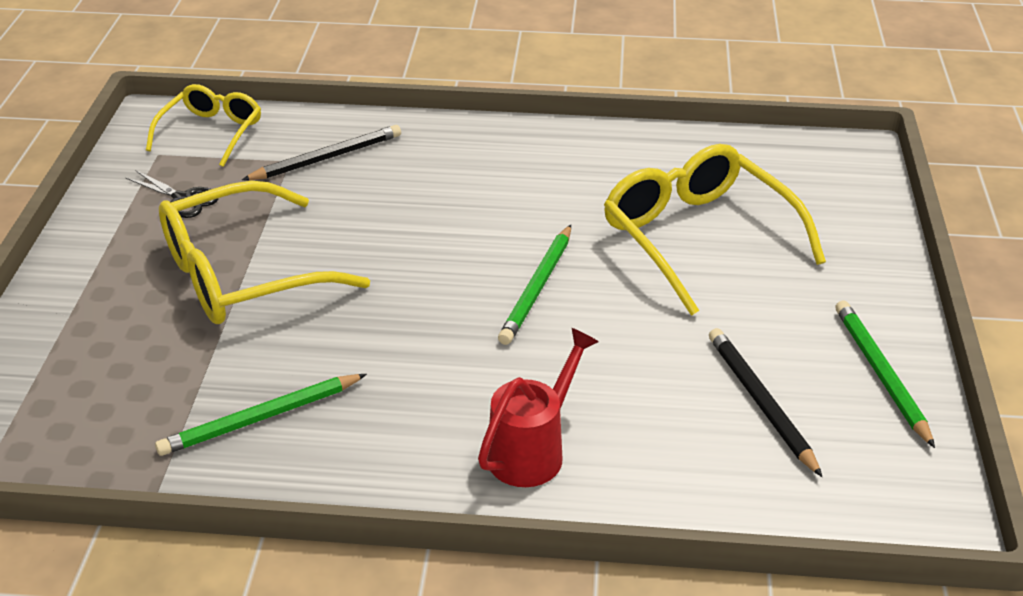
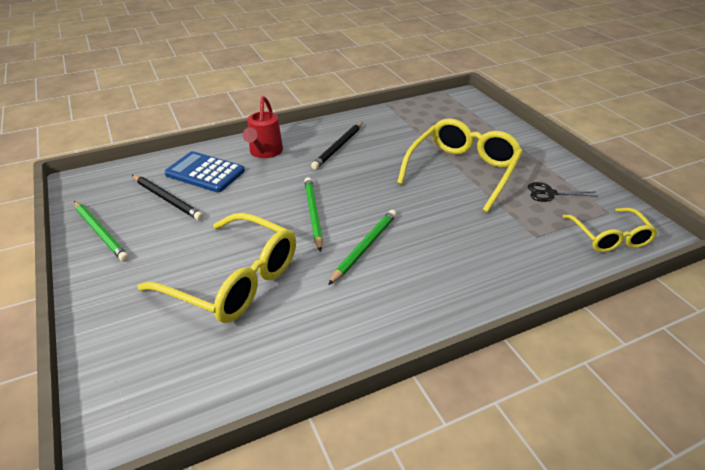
camera: 150 degrees right, 0 degrees up
(261, 418) = (381, 130): green pencil -> green pencil (364, 247)
(326, 158) = (519, 247): black pencil -> black pencil (338, 147)
(673, 440) = (205, 173): none -> blue calculator

